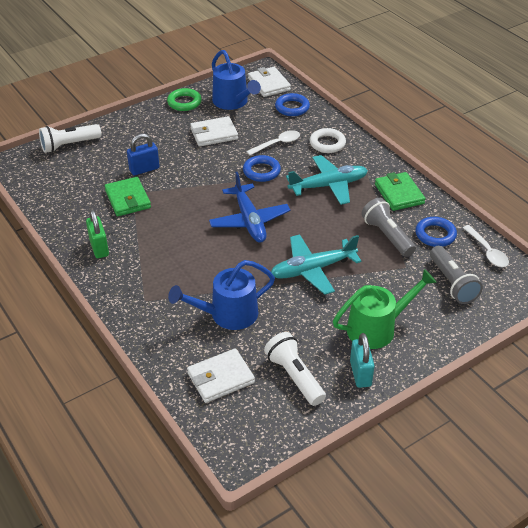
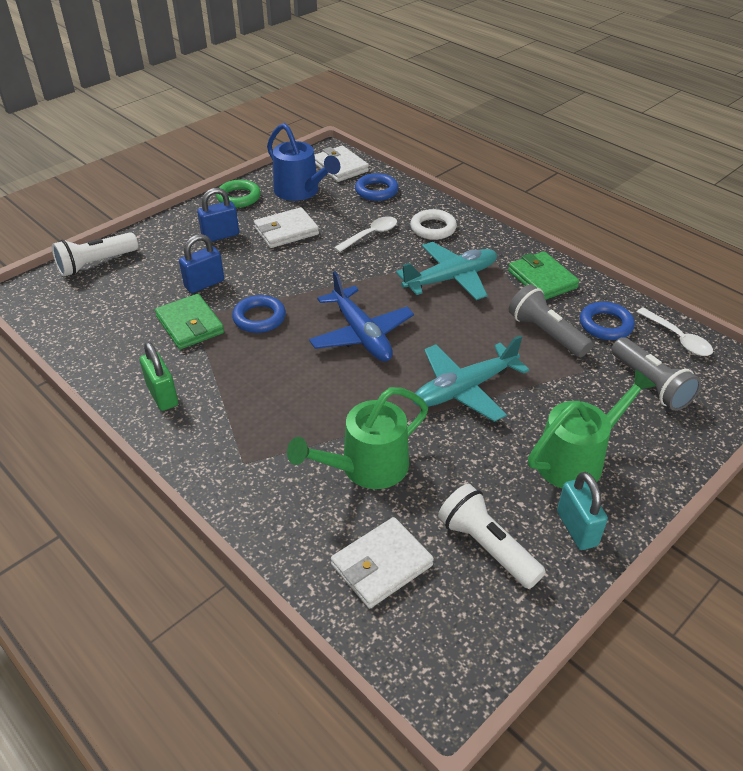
camera: 10 degrees left, 0 degrees up
(164, 132) = (220, 236): none -> blue padlock
(227, 315) = (366, 468): blue watering can -> green watering can
(261, 171) = (360, 270): blue ring -> blue ring (259, 318)

